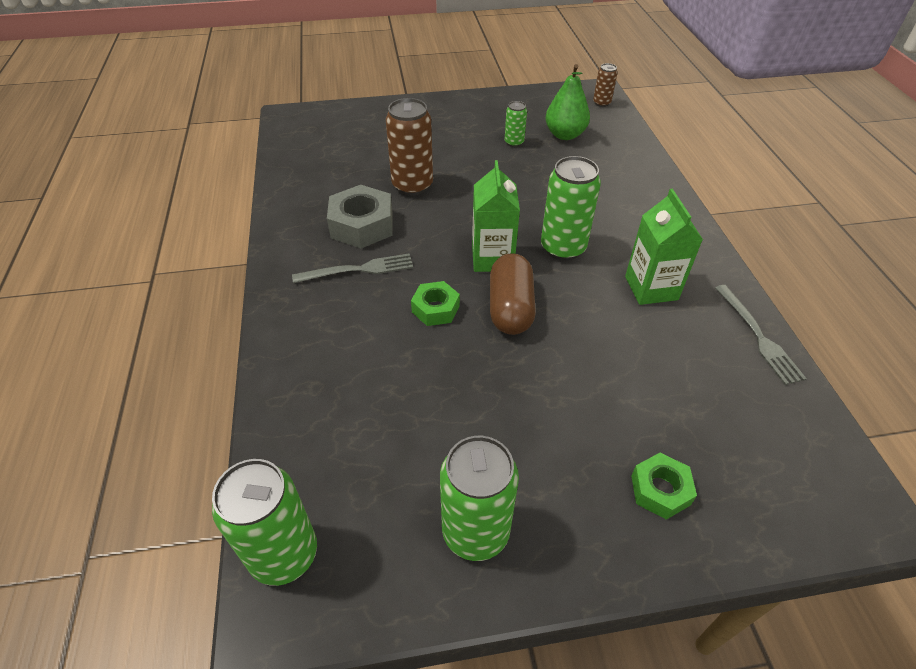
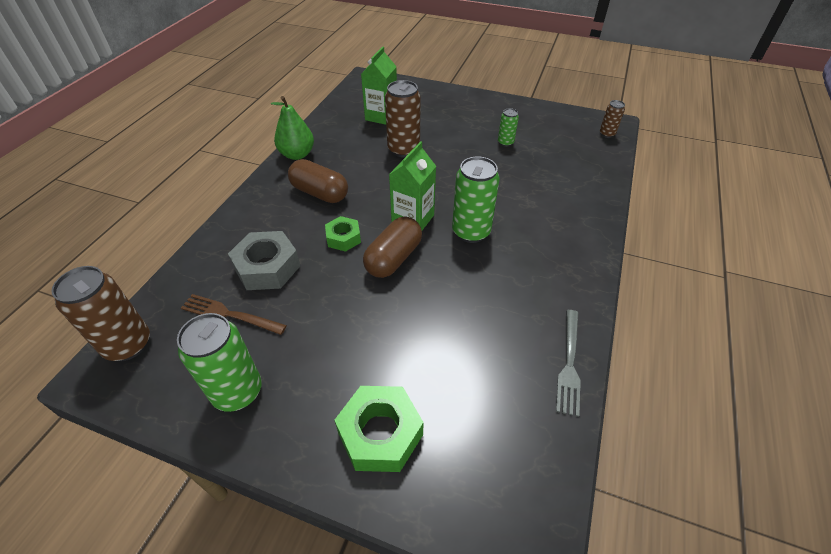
camera: 30 degrees right, 0 degrees up
(284, 554) = (128, 345): green can -> brown can
(359, 269) = (319, 193): grey fork -> brown capsule
(362, 225) = (347, 165): grey nut -> grey nut (267, 267)
(381, 454) = (229, 314): none -> brown fork
(564, 135) = (552, 149): green pear -> green pear (297, 154)
(651, 288) = (513, 288): green carton -> green carton (381, 116)
(660, 490) = (380, 433): green nut -> green nut, size x1.64

